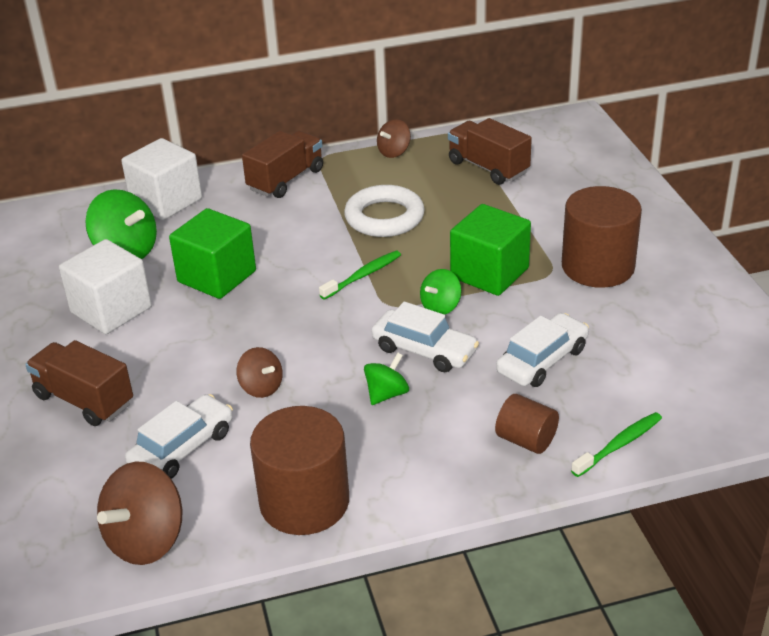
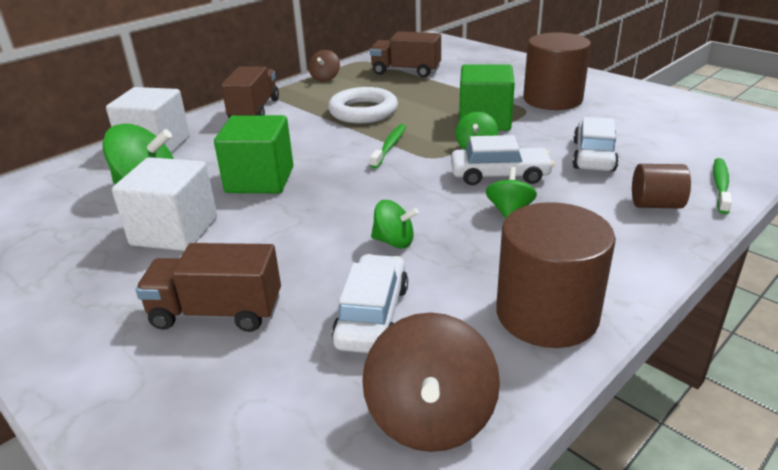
camera: 30 degrees left, 5 degrees down
(261, 387) = (394, 242): brown spinning top -> green spinning top

